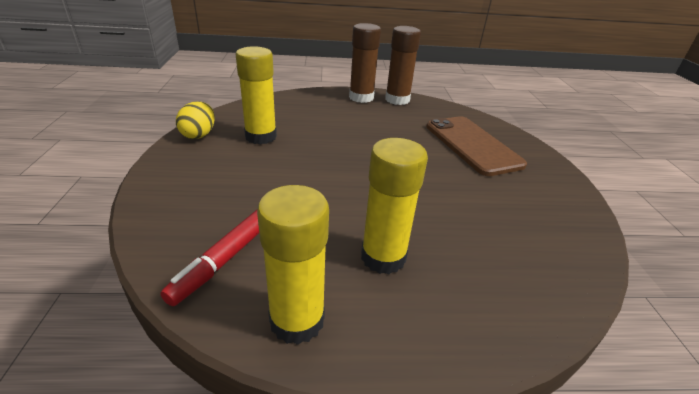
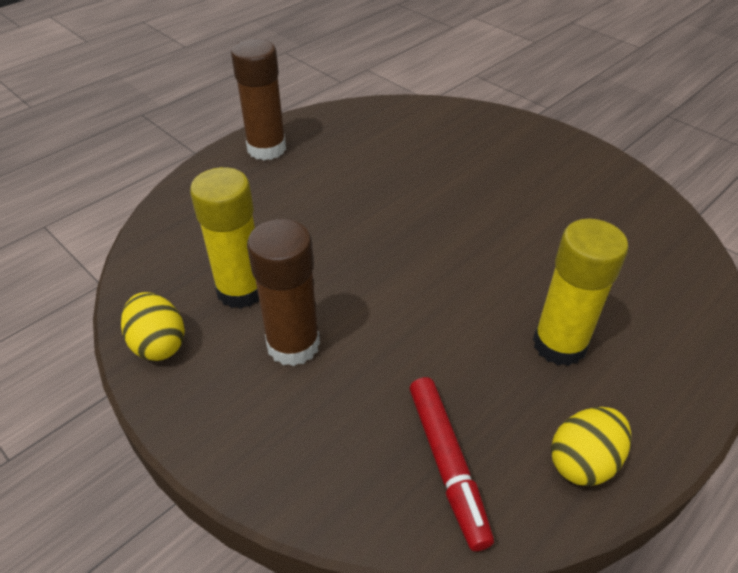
camera: 40 degrees left, 10 degrees up
(297, 320) = (583, 461): yellow glue stick -> yellow egg
(397, 100) = (311, 127): brown glue stick -> brown glue stick (293, 344)
(472, 145) = (463, 152): brown phone -> none

